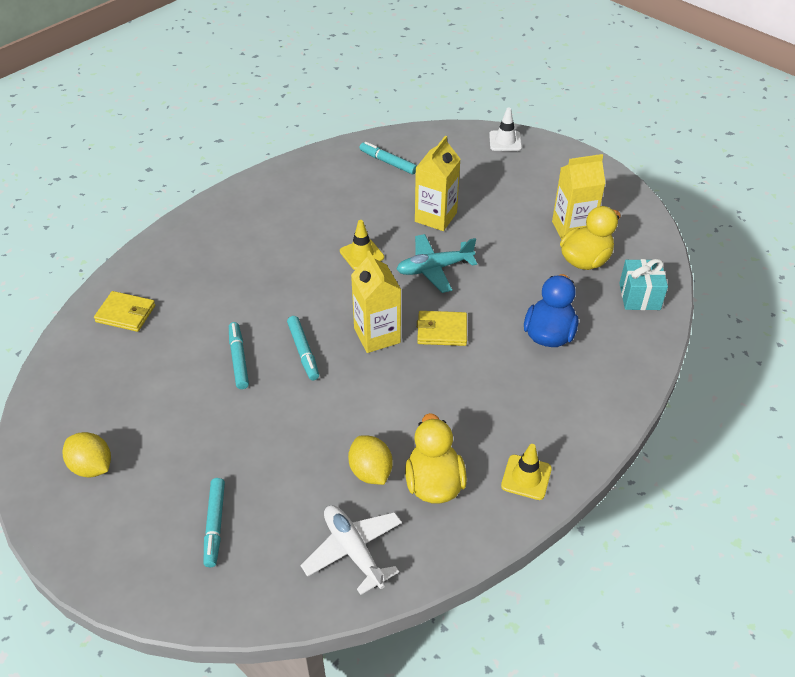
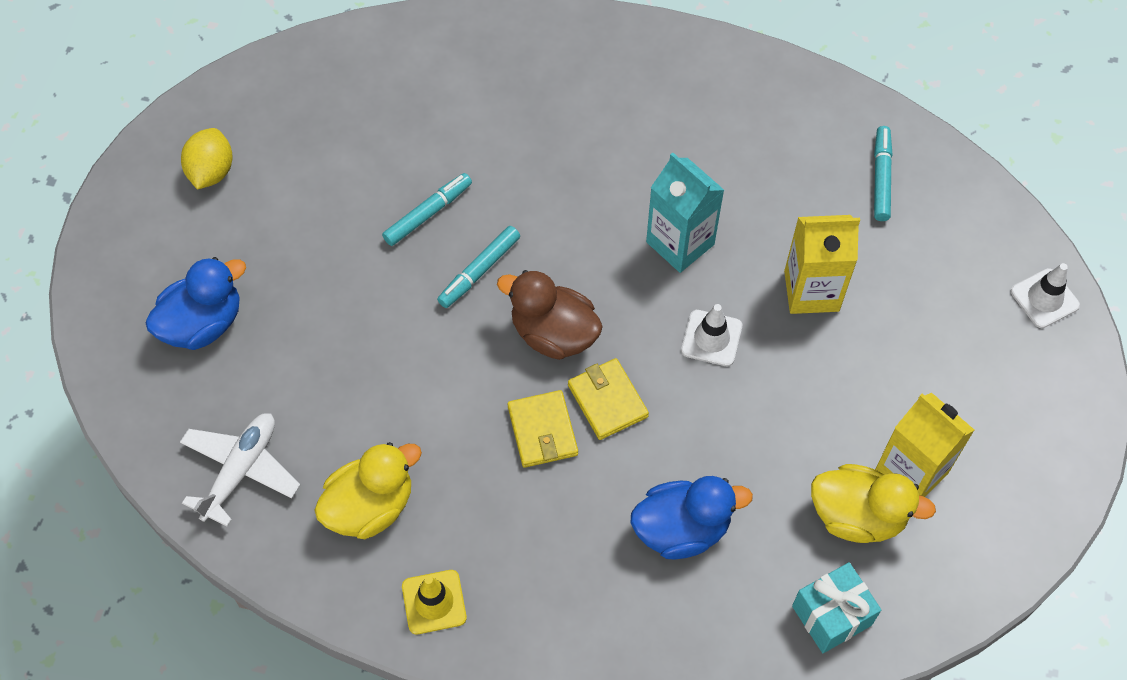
camera: 60 degrees right, 15 degrees up
(126, 314) = (424, 65): yellow wallet -> yellow wallet (542, 431)
(215, 525) = (203, 324): turquoise marker -> blue duck
(361, 254) = (680, 243): yellow traffic cone -> turquoise carton
(370, 471) = (350, 433): yellow lemon -> none
(377, 335) = (553, 333): yellow carton -> brown duck
(434, 268) = (711, 338): turquoise plane -> white traffic cone

